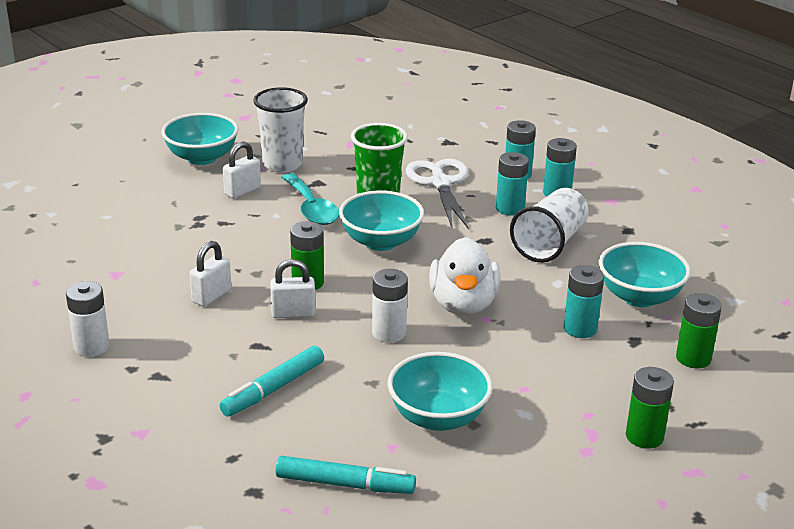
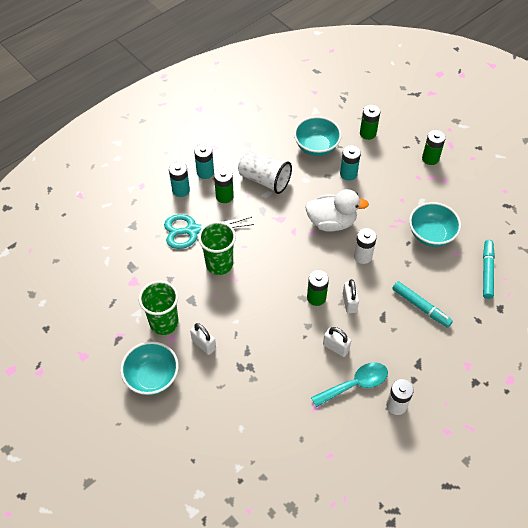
camera: 90 degrees left, 25 degrees up
(282, 164) = (164, 323): white cup -> green cup
(311, 208) = (227, 301): turquoise spoon -> turquoise spoon (355, 384)
(381, 242) = (267, 261): turquoise bowl -> none
(440, 183) = (192, 230): white scissors -> turquoise scissors
(510, 208) = (224, 196): turquoise battery -> green battery

